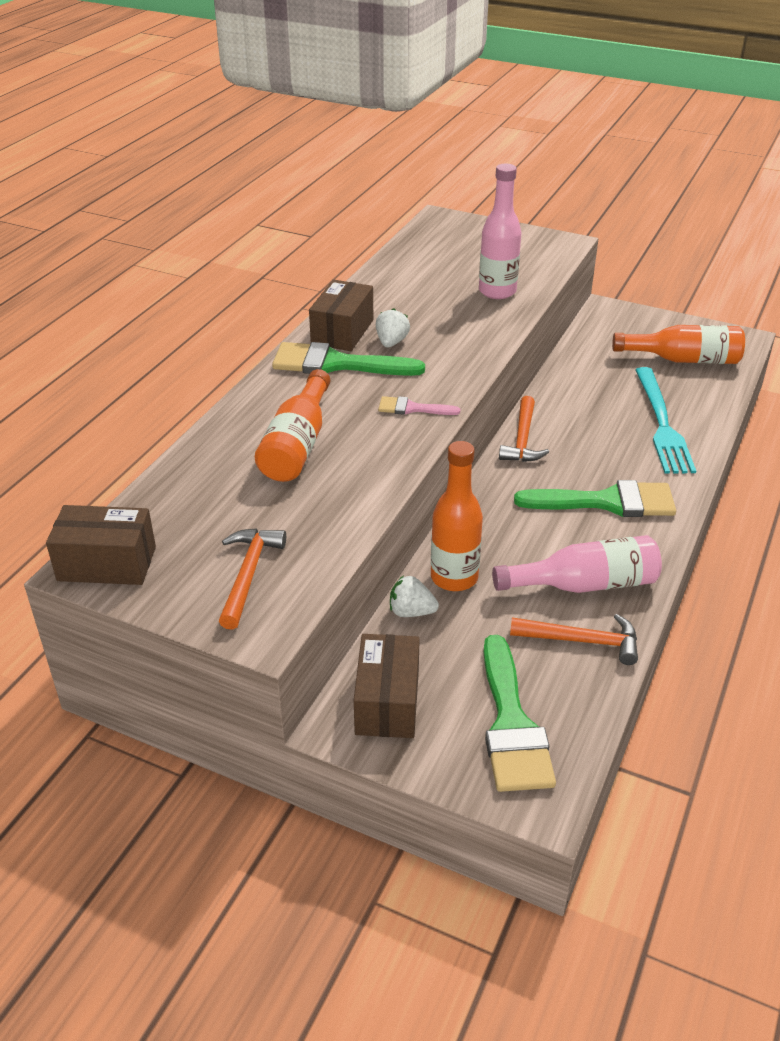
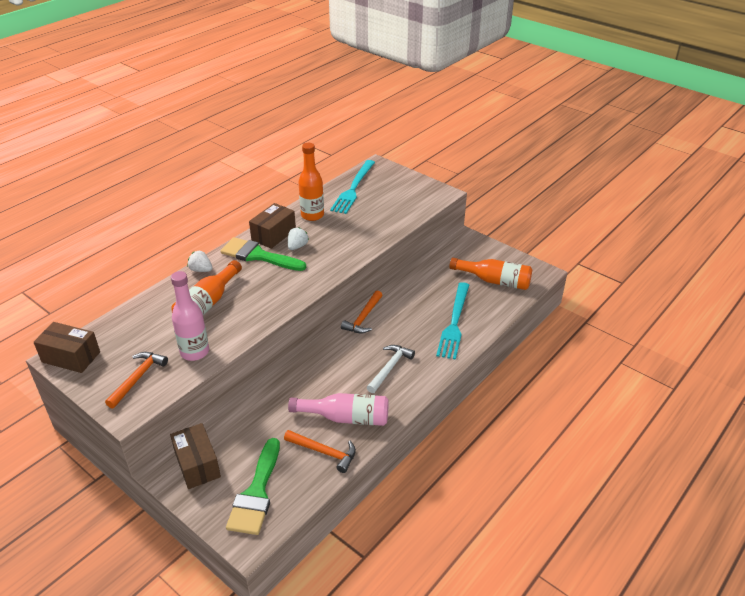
camera: 15 degrees right, 0 degrees up
(387, 702) = (197, 464): brown box -> brown box turned 45 degrees counterclockwise
(411, 612) = (239, 414): white strawberry -> white strawberry (201, 270)
(412, 408) = (284, 292): pink brush -> none
(426, 253) = (353, 188): none -> turquoise fork
(454, 578) = (274, 398): orange bottle -> orange bottle (312, 215)
(497, 291) = (380, 221): pink bottle -> pink bottle (194, 352)
(607, 502) = (390, 368): green brush -> white hammer

